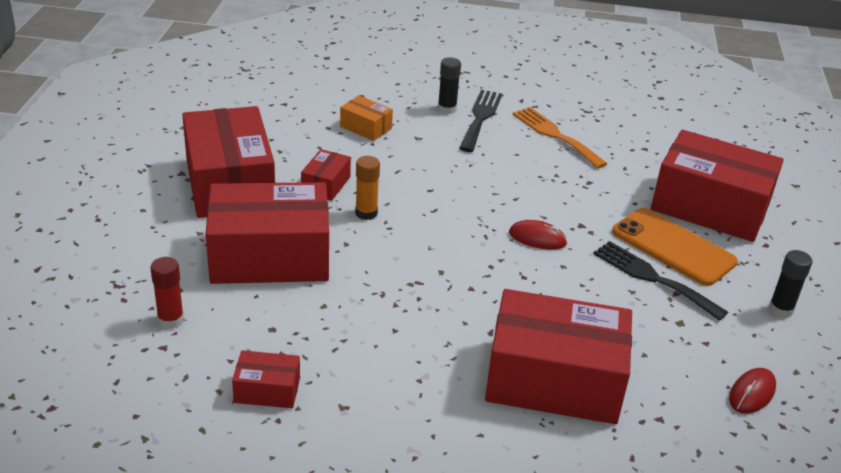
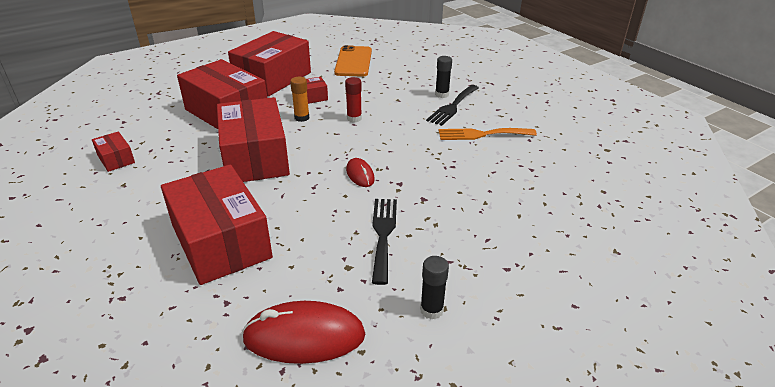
camera: 50 degrees right, 0 degrees up
(171, 320) = (145, 114): red glue stick -> red glue stick (354, 118)
(365, 127) = (380, 84): orange box -> none
(480, 118) = (453, 106): black fork -> black fork turned 150 degrees clockwise
(555, 135) = (482, 134): orange fork -> orange fork turned 105 degrees counterclockwise
(673, 247) = (433, 228): orange phone -> orange phone (353, 62)
(710, 207) = (510, 223): red box -> red box (255, 157)
(752, 393) = (304, 337): red mouse -> red mouse, size x1.89

